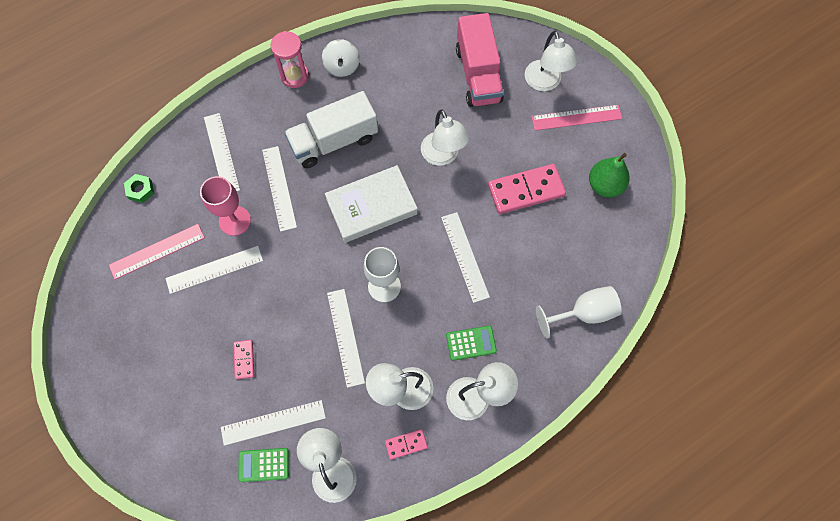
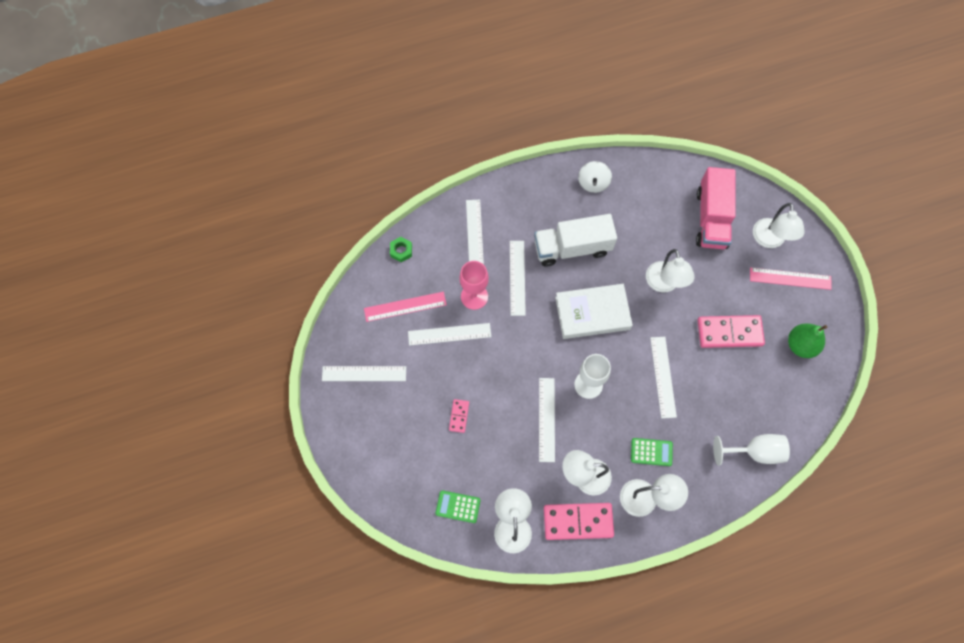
camera: 15 degrees right, 0 degrees up
(273, 422) = (472, 474): white ruler -> white ruler (364, 374)
(294, 76) = (550, 182): pink hourglass -> none
(406, 444) = (578, 521): pink domino -> pink domino, size x2.02

